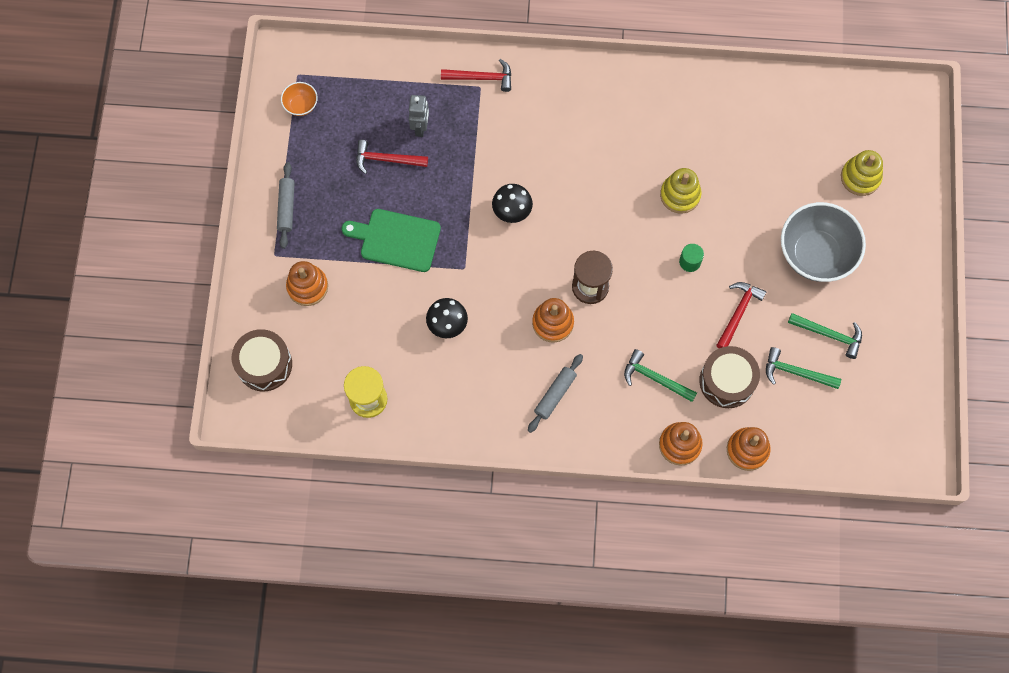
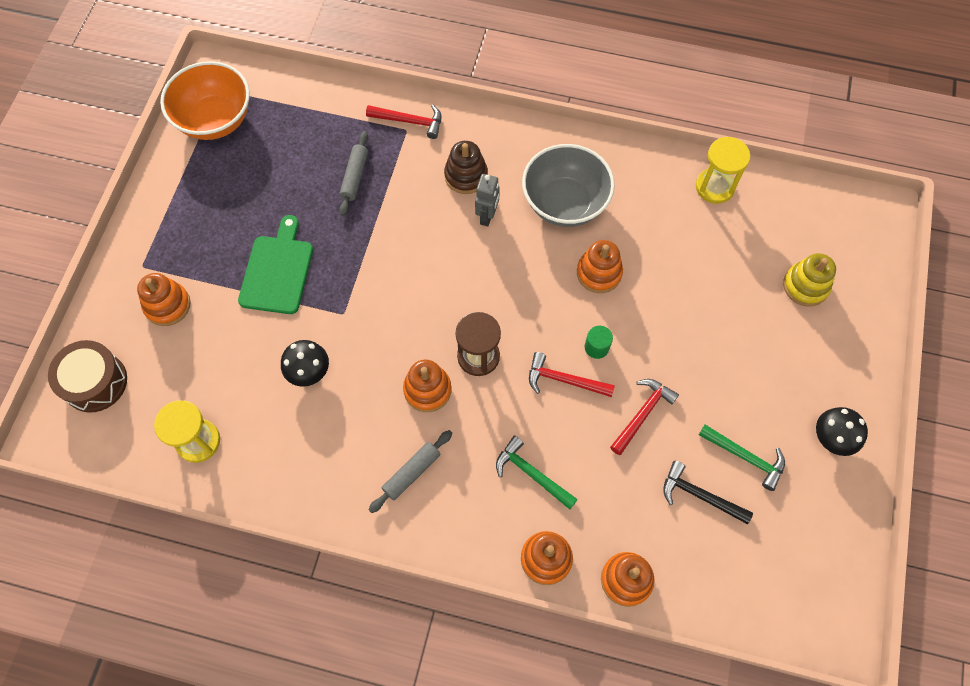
camera: 10 degrees right, 5 degrees down
(286, 207) = (170, 219): grey rolling pin -> grey rolling pin (355, 177)
(301, 105) = (215, 120): orange bowl -> orange bowl, size x2.20
(386, 160) = (289, 187): red hammer -> red hammer (564, 380)
(396, 239) = (277, 271): green cutting board -> green cutting board turned 75 degrees clockwise
(420, 128) = (333, 161): grey robot -> grey robot (487, 216)
(512, 211) = (410, 261): black mushroom -> black mushroom (831, 438)
(544, 123) = (466, 176): none -> brown stacking toy
(680, 195) = (599, 273): yellow stacking toy -> orange stacking toy
(727, 381) = (615, 491): brown drum -> none
(769, 98) = (714, 187): none -> yellow hourglass
(796, 372) = (699, 495): green hammer -> black hammer
(815, 254) = (742, 362): grey bowl -> grey bowl (565, 203)

